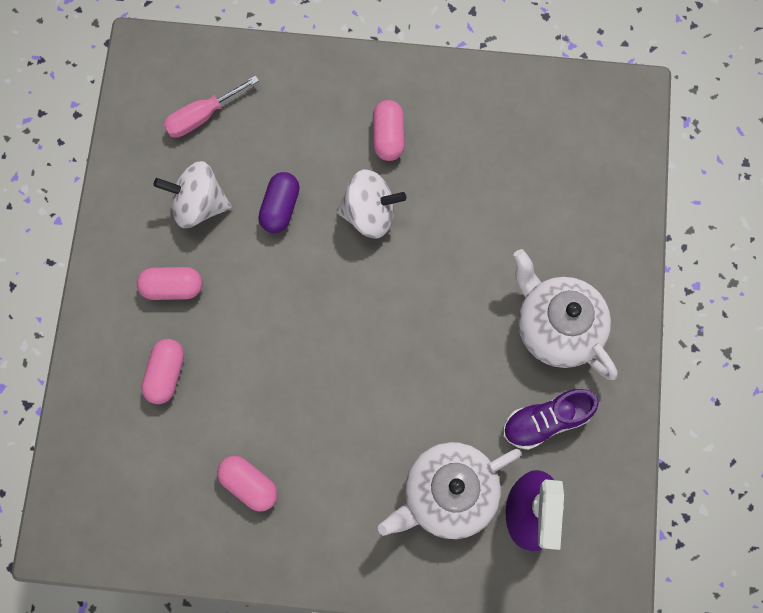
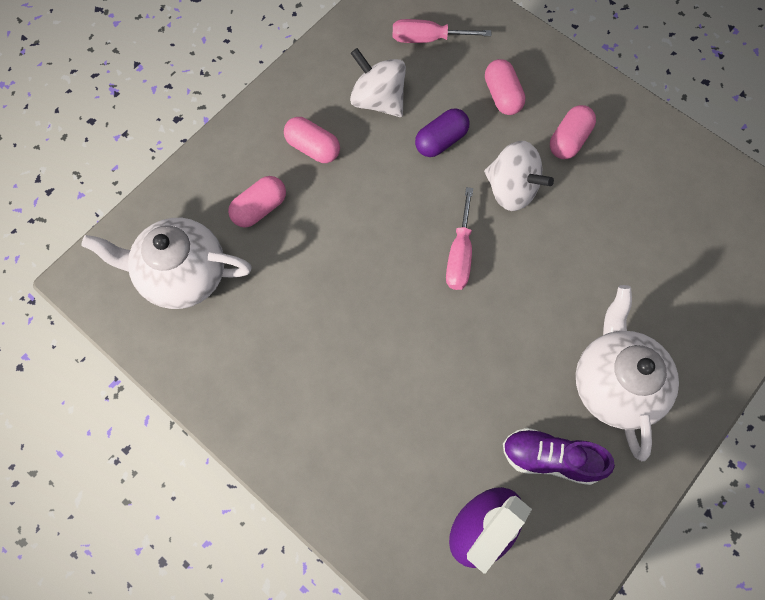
camera: 35 degrees right, 5 degrees down
(249, 484) = (260, 337): pink capsule -> pink capsule (502, 96)
(365, 300) = (459, 254): none -> pink screwdriver
(448, 494) = (419, 460): white teapot -> white teapot (183, 275)

